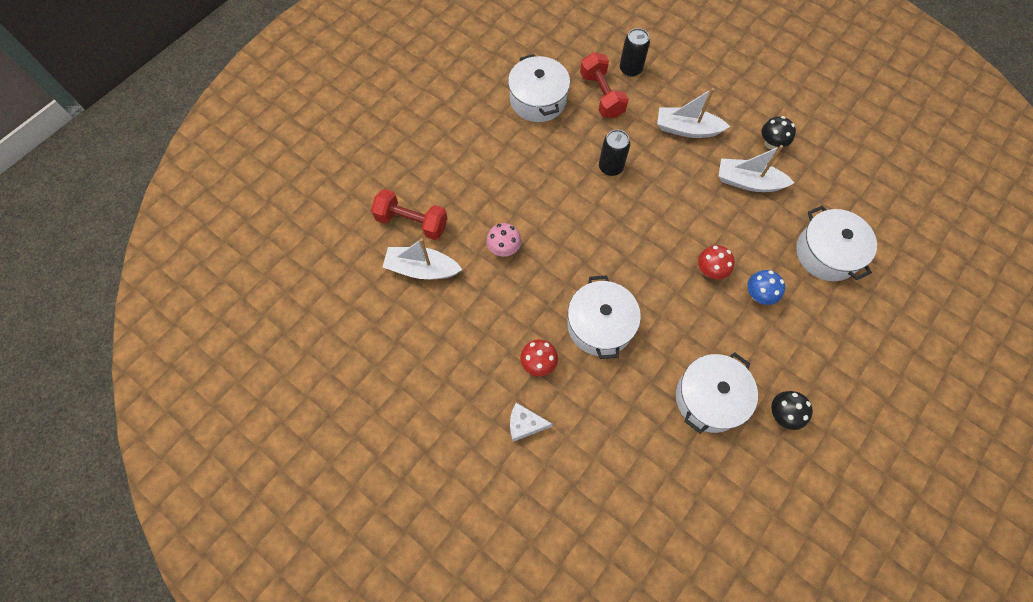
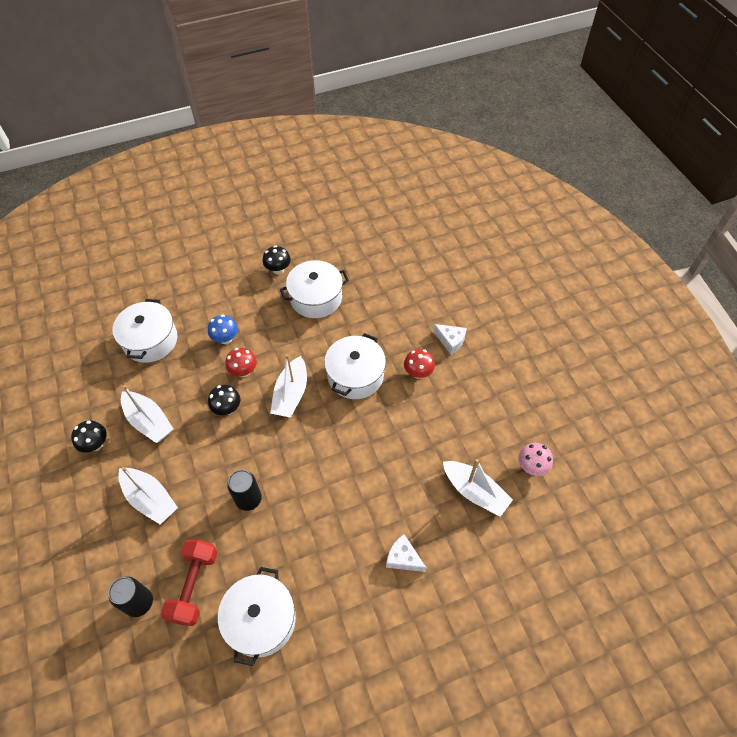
camera: 150 degrees left, 10 degrees down
(412, 222) = (464, 543): red dumbbell -> none
(457, 187) = (403, 558): none -> white cheese
(504, 249) = (393, 473): pink mushroom -> pink mushroom (531, 467)
(647, 272) = (291, 394): none -> white boat
(693, 228) = (227, 408): none -> black mushroom

